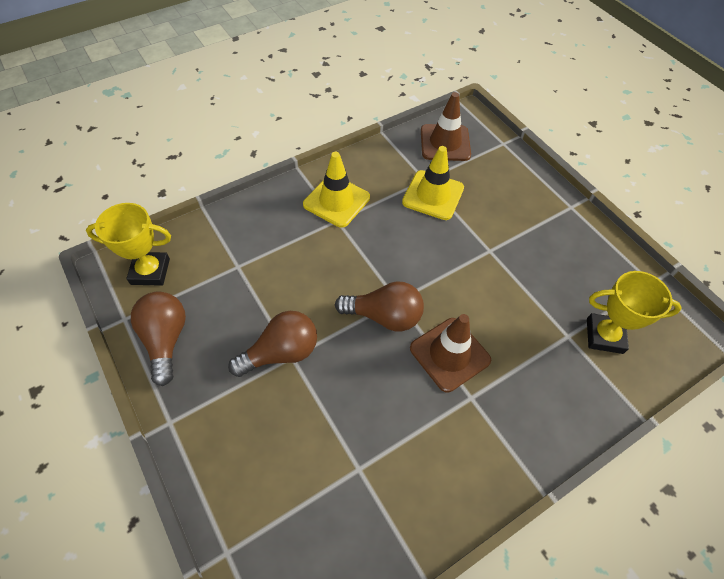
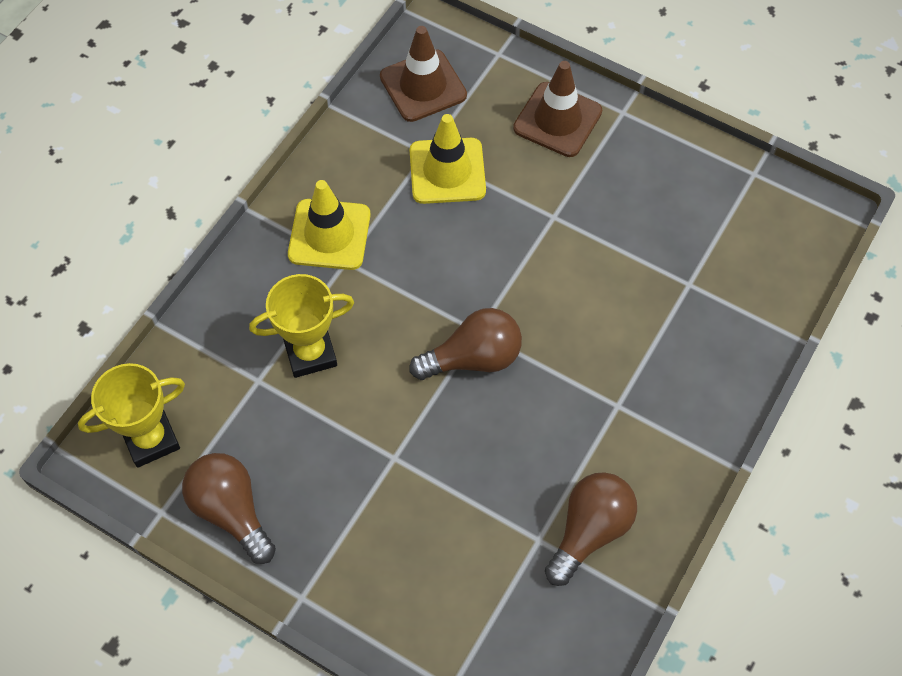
camera: 25 degrees left, 5 degrees up
(281, 353) = (379, 459): brown light bulb -> brown light bulb (589, 531)
(449, 354) = (570, 368): brown traffic cone -> brown traffic cone (557, 120)
(604, 336) = (728, 265): yellow trophy -> yellow trophy (310, 353)

